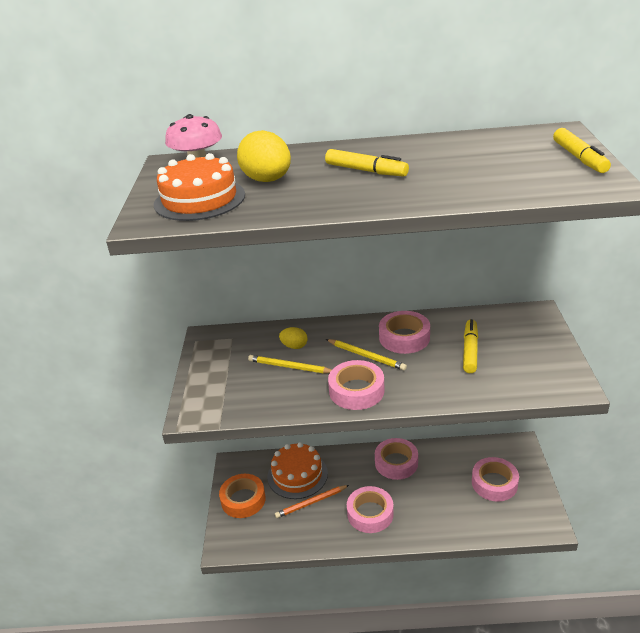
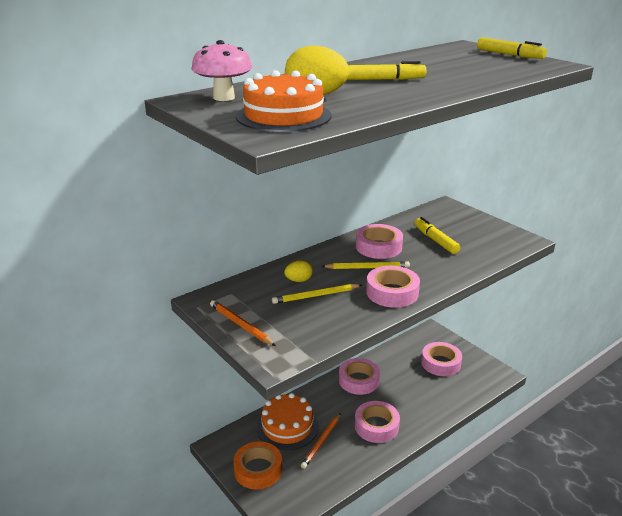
camera: 40 degrees left, 5 degrees down
(206, 370) = (241, 325): none -> orange pencil

